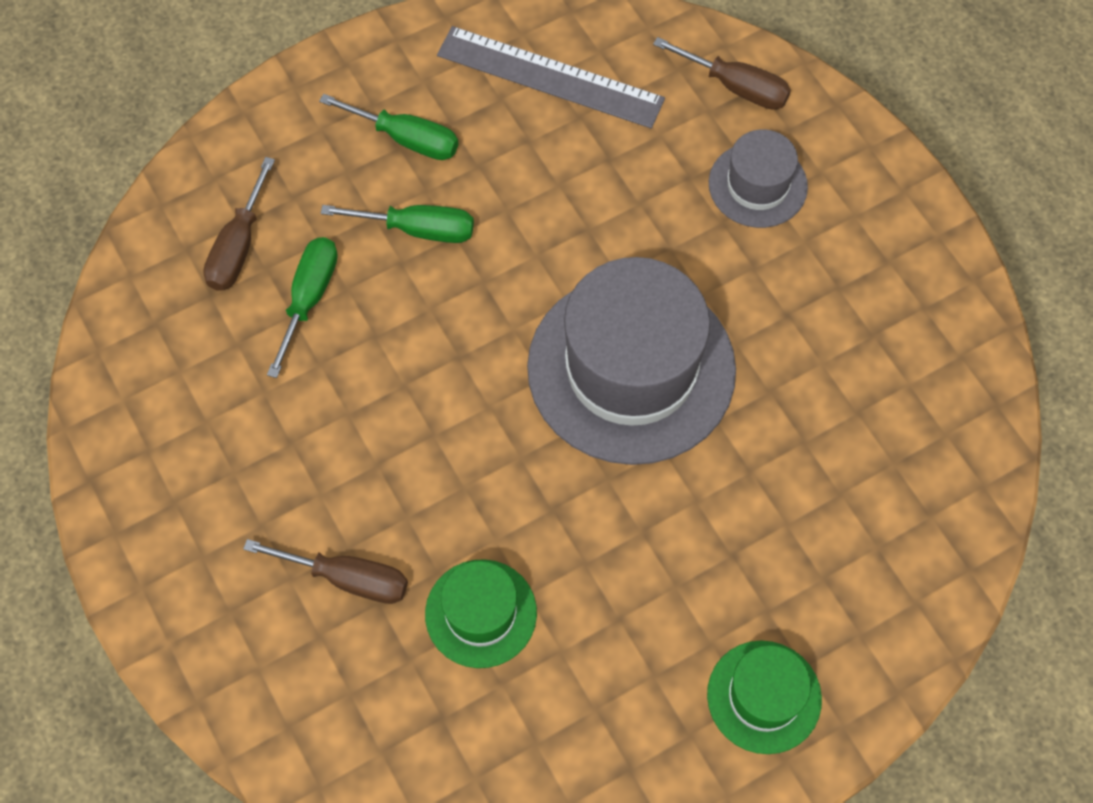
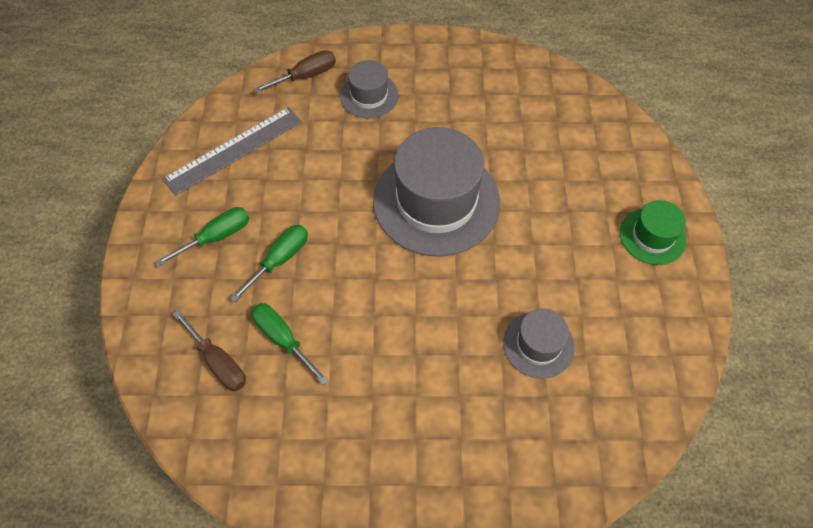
camera: 60 degrees left, 5 degrees down
(348, 578) = (479, 405): brown screwdriver -> none
(481, 613) = (538, 345): green hat -> grey hat

